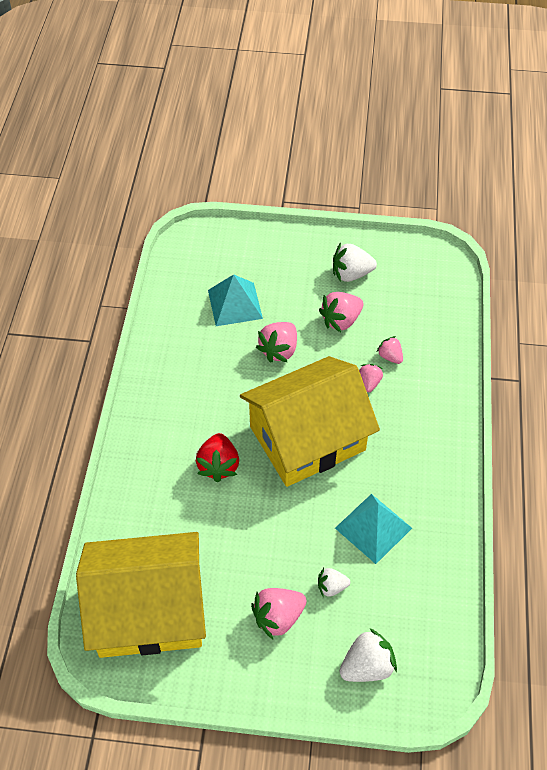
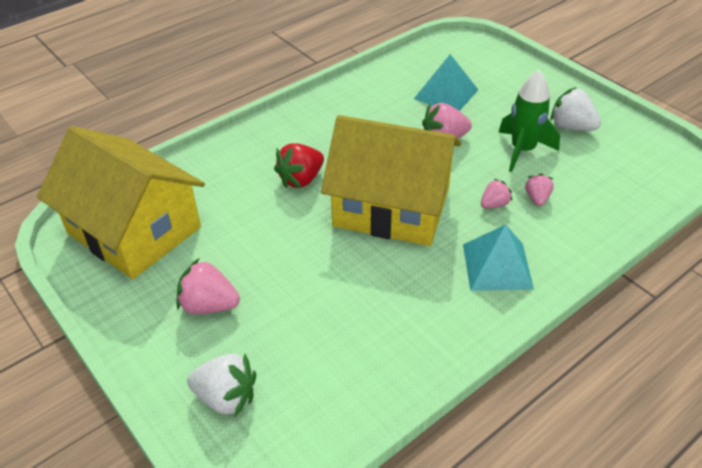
camera: 45 degrees right, 10 degrees down
(331, 587) = (276, 318): white strawberry -> none
(341, 320) = (522, 150): pink strawberry -> green rocket
(373, 528) = (365, 304): turquoise pyramid -> turquoise pyramid (497, 266)

